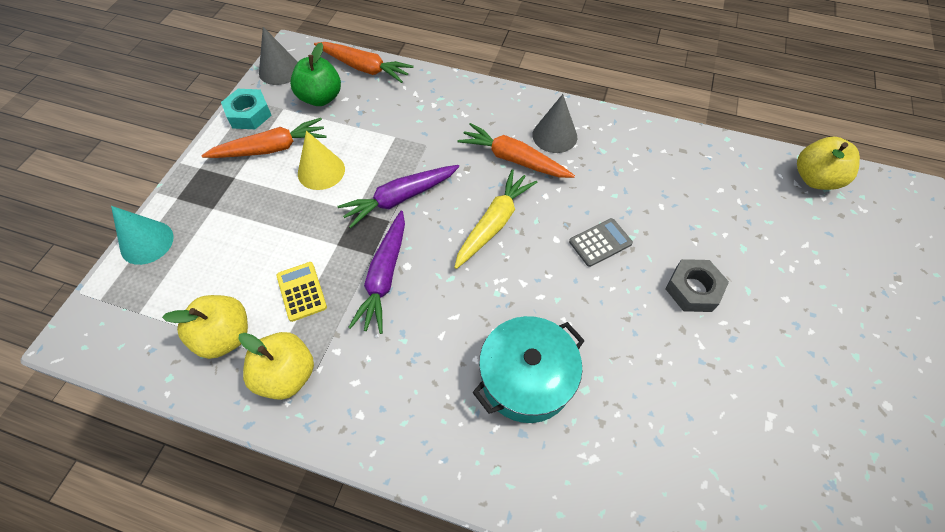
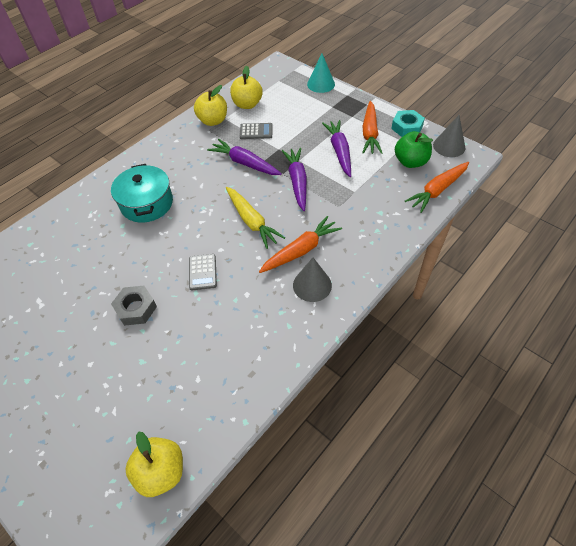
camera: 115 degrees right, 5 degrees down
(301, 291) = (256, 131): yellow calculator -> grey calculator
(321, 171) = (339, 151): yellow cone -> purple carrot

